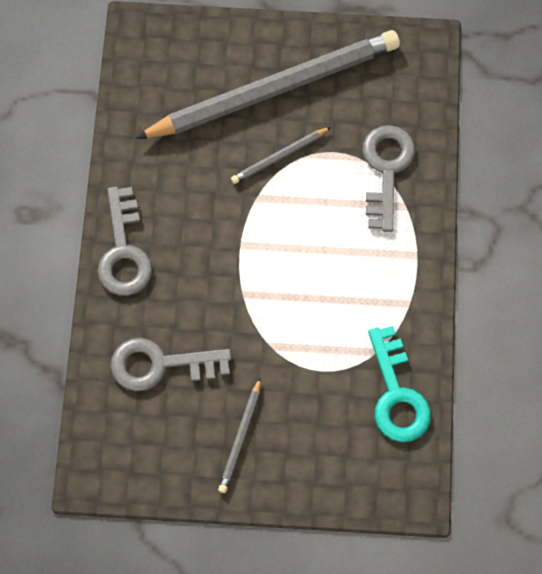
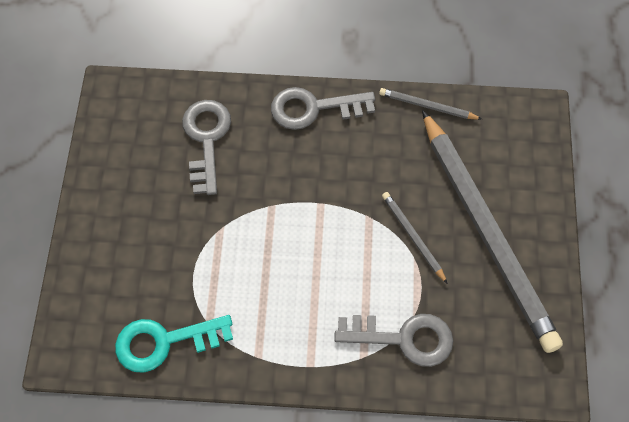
camera: 90 degrees right, 5 degrees down
(241, 437) = (134, 204): grey pencil -> grey pencil (427, 106)

